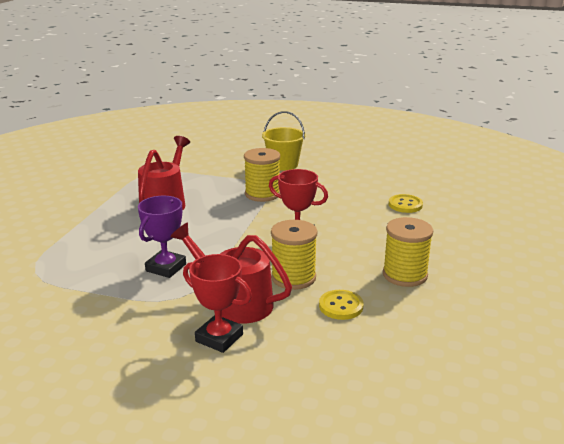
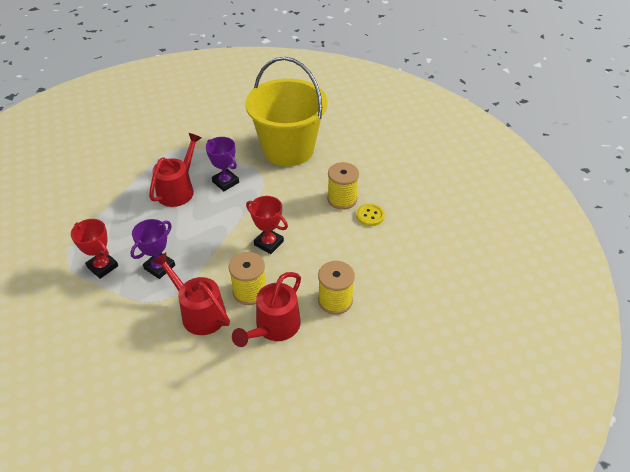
camera: 10 degrees right, 20 degrees up
(219, 338) = (177, 347): red trophy -> red trophy (102, 266)
(221, 193) = (225, 182): none -> purple trophy
(262, 194) = (258, 187): yellow spool -> yellow spool (342, 199)
(283, 165) = (288, 149): yellow bucket -> yellow bucket, size x2.09
(341, 306) = (274, 328): yellow button -> red watering can

